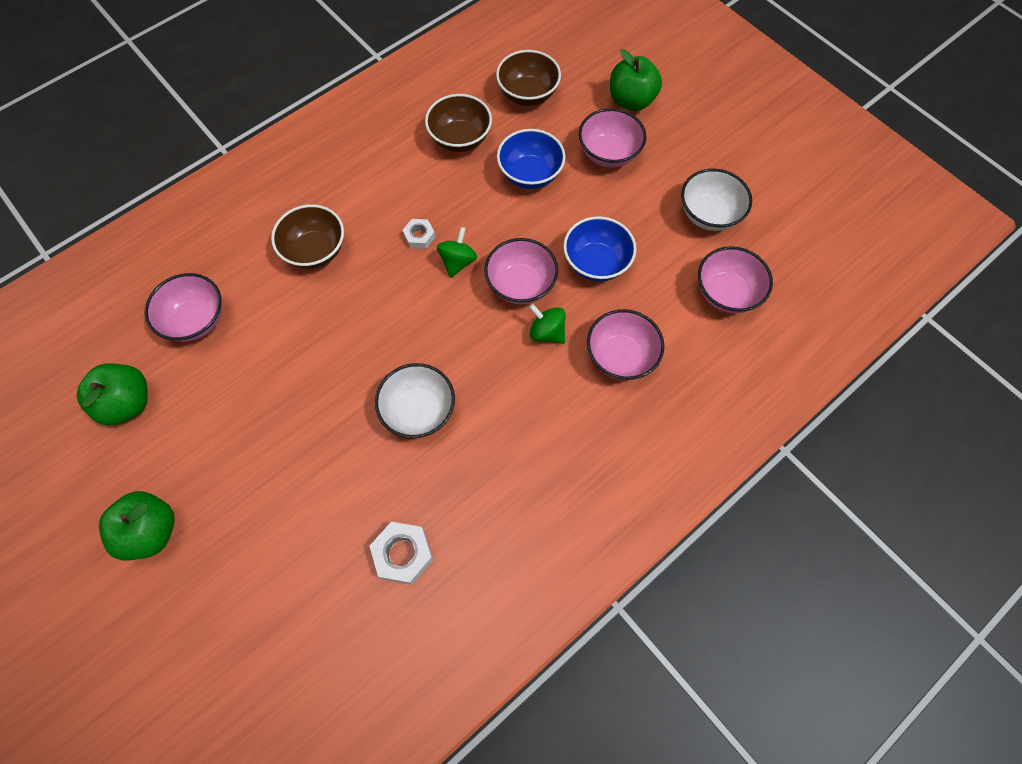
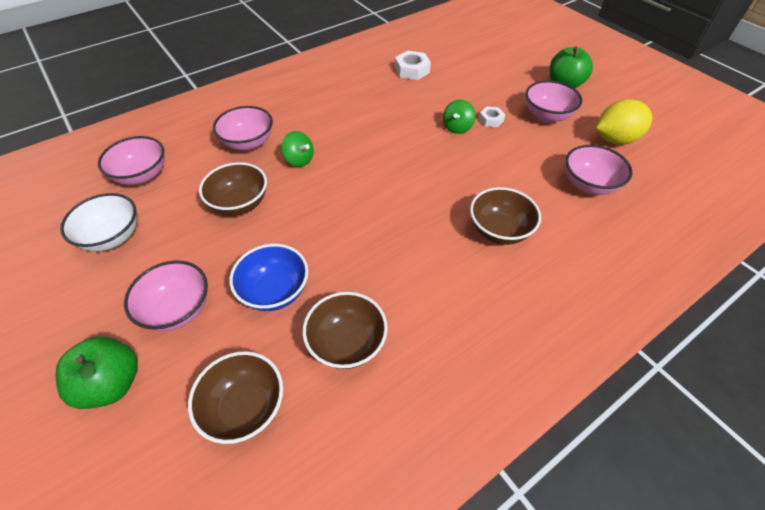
camera: 175 degrees left, 15 degrees down
(128, 403) = (615, 139): green apple -> yellow lemon
(418, 411) = (402, 124): white bowl -> none
(419, 236) = (399, 236): white nut -> white nut (491, 120)
(458, 262) = (364, 213): green spinning top -> green spinning top (457, 128)
(520, 285) = (312, 192): pink bowl -> pink bowl (547, 116)
(596, 263) = (240, 204): blue bowl -> brown bowl

